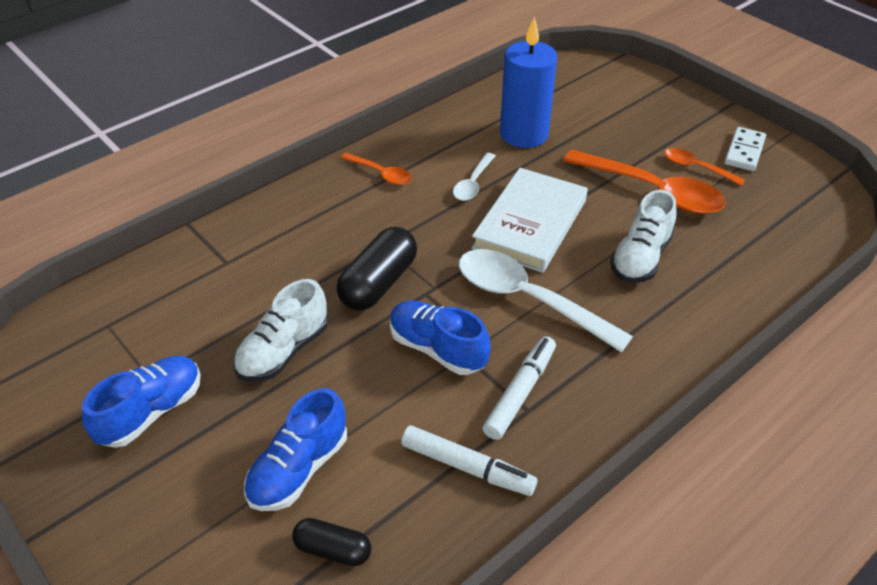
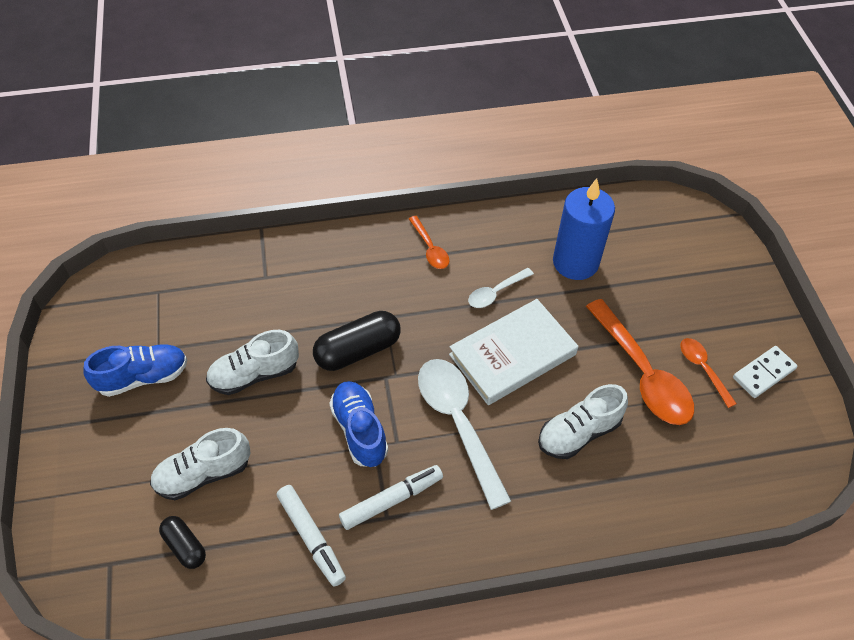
camera: 30 degrees right, 10 degrees up
(298, 469) = (203, 474): blue shoe -> white shoe

